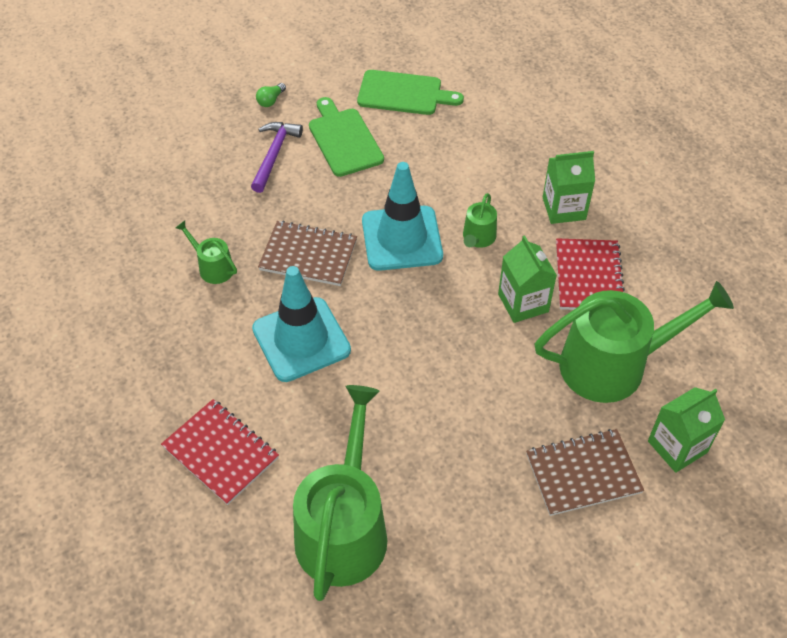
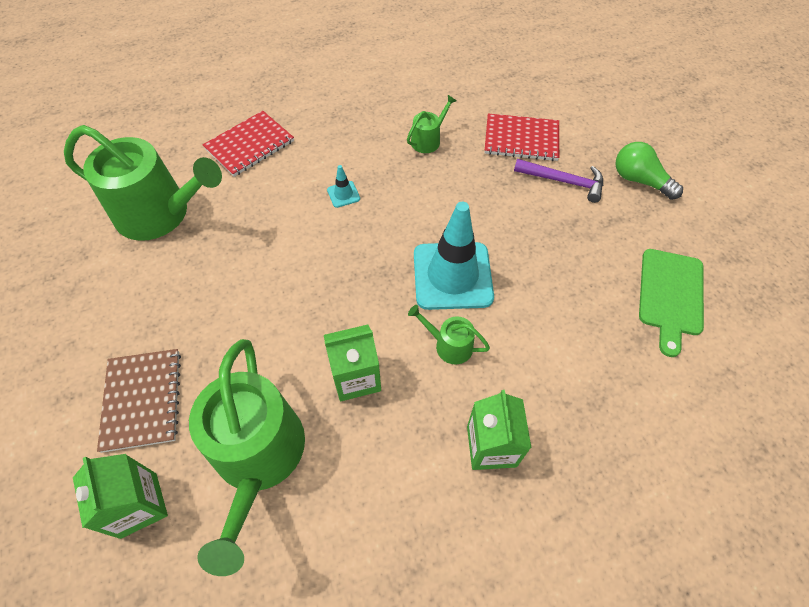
camera: 95 degrees right, 5 degrees up
(271, 100) = (639, 180): green light bulb -> green light bulb, size x1.84
(301, 339) = (343, 194): turquoise traffic cone -> turquoise traffic cone, size x0.40
(308, 255) = (436, 202): brown notebook -> none
(344, 139) = (590, 236): green cutting board -> none
(588, 276) = (383, 455): red notebook -> red notebook (521, 139)

